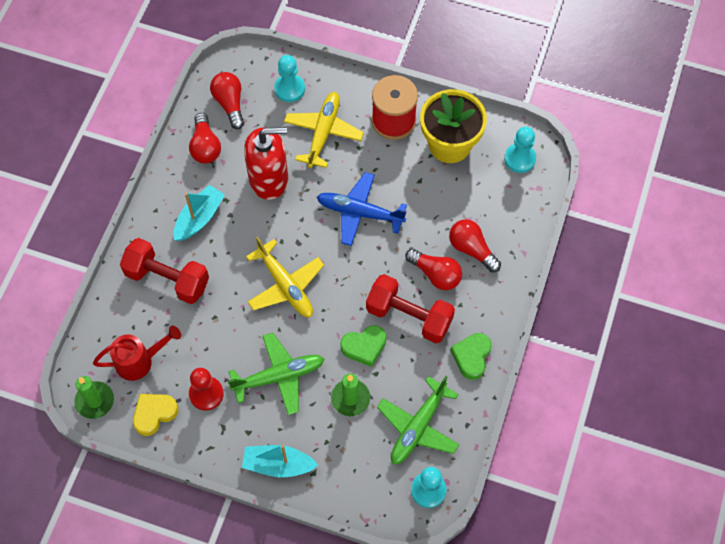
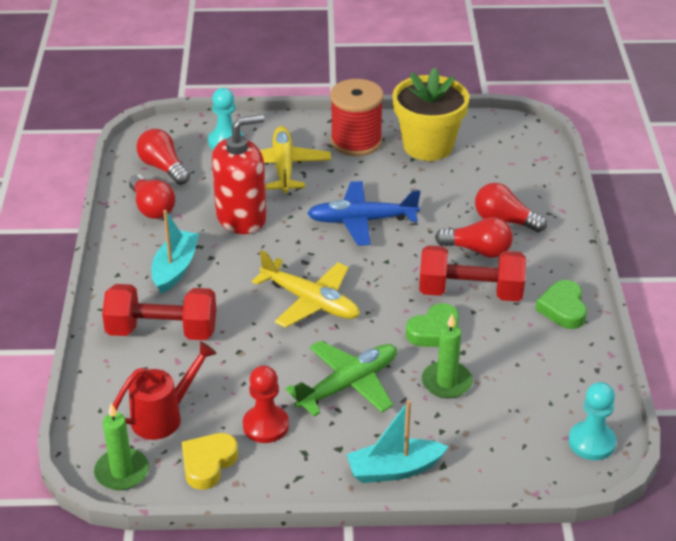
camera: 20 degrees left, 25 degrees down
(418, 426) = (542, 386): green plane -> none
(519, 159) = (509, 140): turquoise pawn -> none

